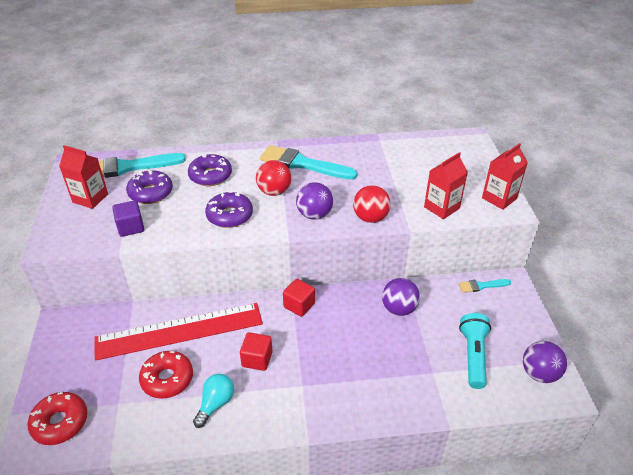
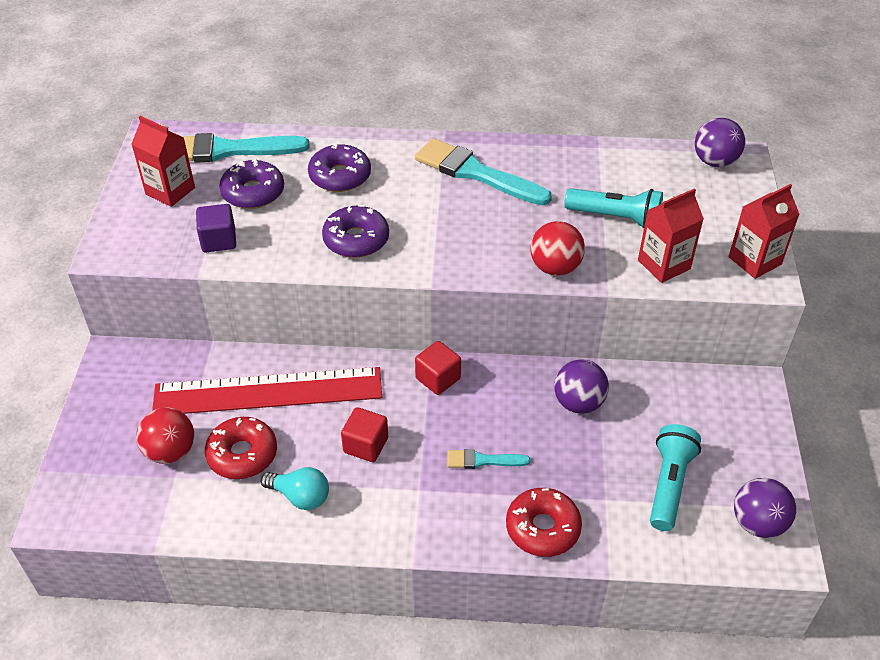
camera: 10 degrees right, 5 degrees up
(60, 422) = (99, 490): red donut -> red donut (542, 528)
(216, 404) = (300, 496): turquoise light bulb -> turquoise light bulb turned 75 degrees clockwise
(274, 191) = (425, 211): red ball -> red ball (170, 451)
(314, 215) = (475, 253): purple ball -> purple ball (714, 161)
(402, 182) = (616, 218): none -> turquoise flashlight
(481, 286) = (709, 386): turquoise brush -> turquoise brush (483, 460)

